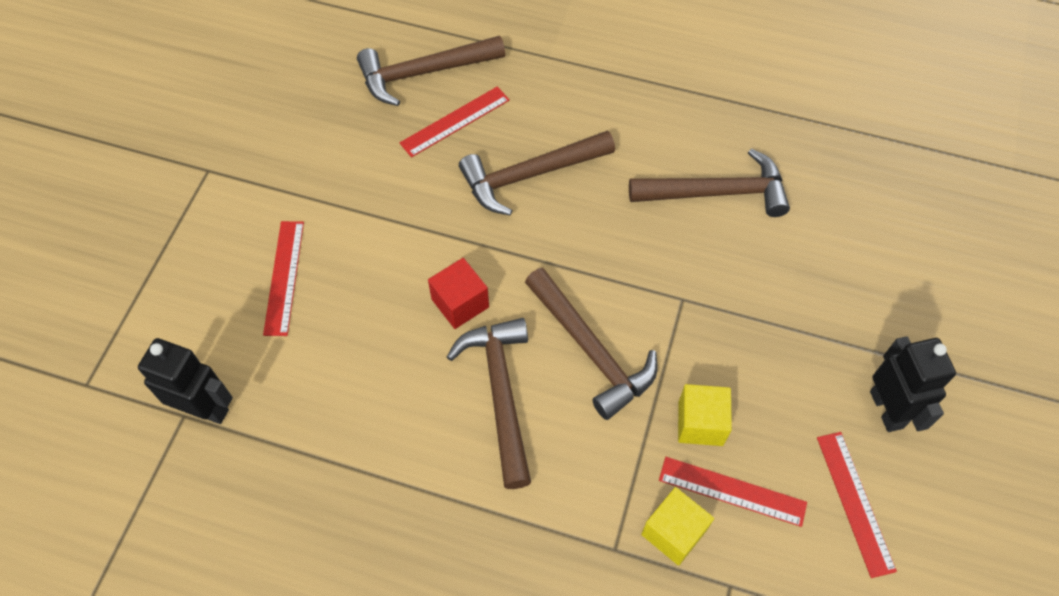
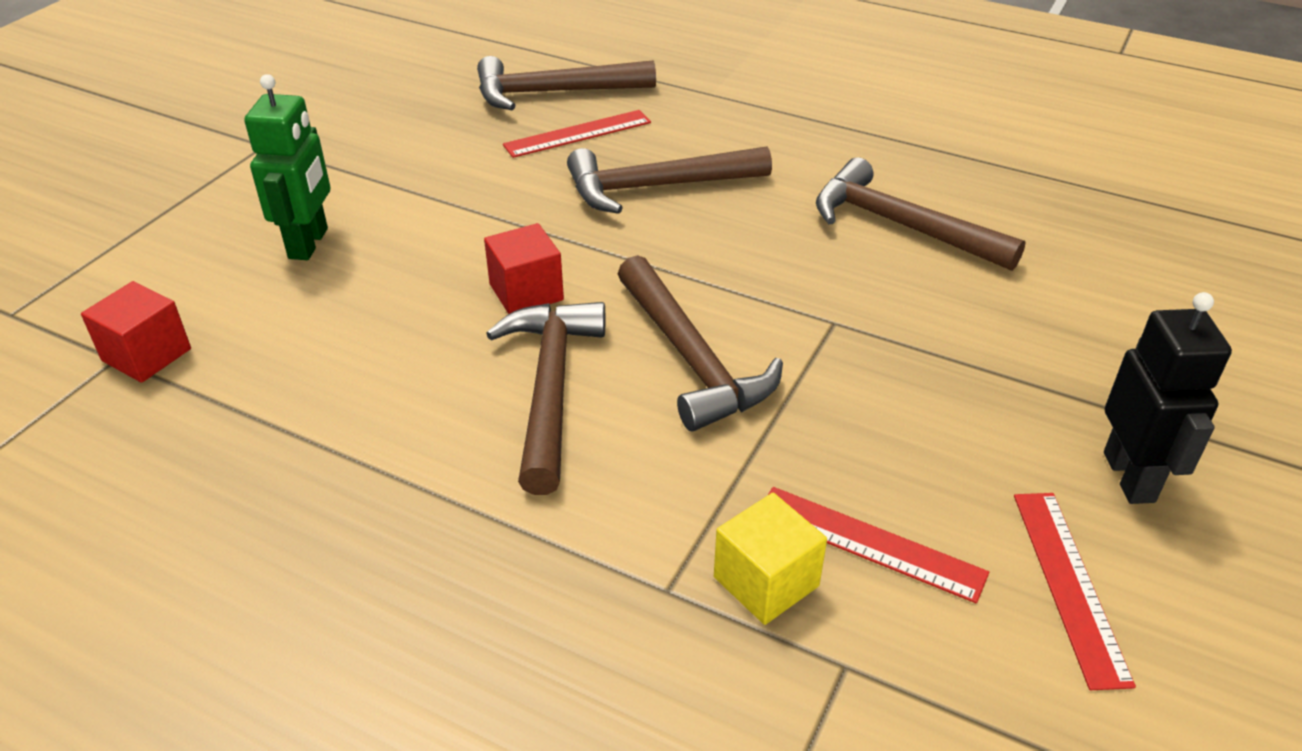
camera: 10 degrees right, 20 degrees down
(205, 408) = (146, 355): black robot -> red cube
(284, 277) = (309, 243): red ruler -> green robot
(700, 423) = (834, 456): yellow cube -> none
(716, 192) = (901, 226): brown hammer -> brown hammer turned 150 degrees counterclockwise

